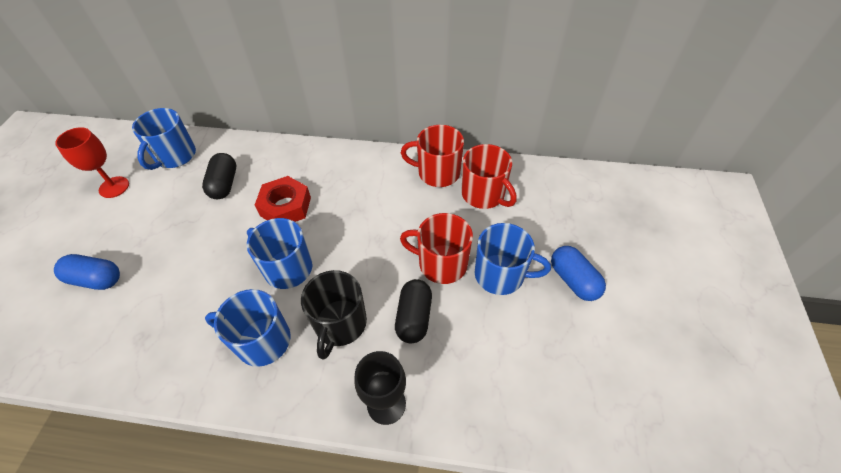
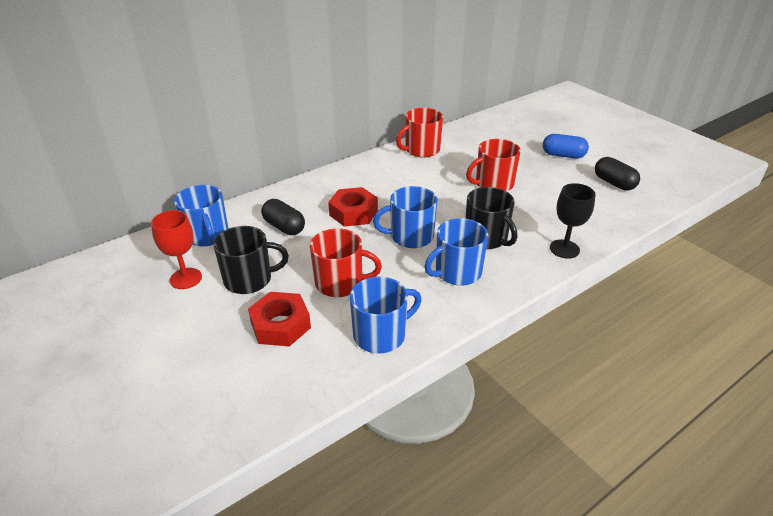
camera: 45 degrees left, 15 degrees down
(96, 279) = (280, 325): blue capsule -> red nut
(139, 219) = (249, 279): none -> black mug
(414, 317) = (518, 211): black capsule -> black capsule (614, 183)
(484, 194) = (464, 146): red mug -> red mug (340, 283)
(501, 275) = (529, 172): blue mug -> blue mug (381, 334)

